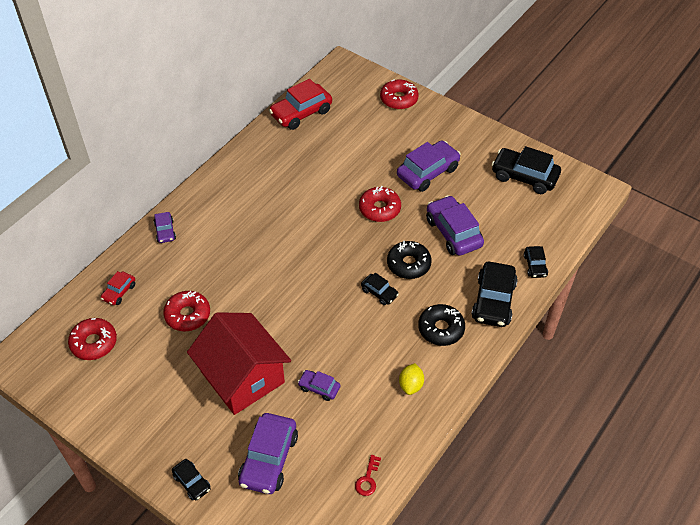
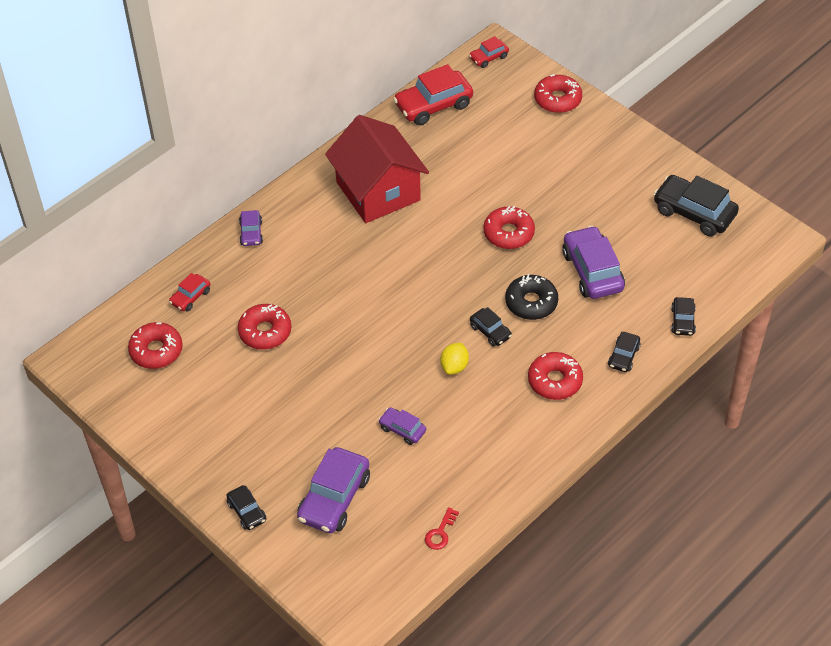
camera: 10 degrees right, 0 degrees up
(242, 377) = (318, 408): red house -> red house (378, 191)
(339, 72) = (488, 57): none -> red car
(411, 385) = (507, 439): yellow lemon -> yellow lemon (454, 366)
(428, 172) = (575, 195): purple car -> none
(441, 329) = (555, 381): black donut -> red donut
(493, 301) = (623, 356): black car -> black car, size x0.52

